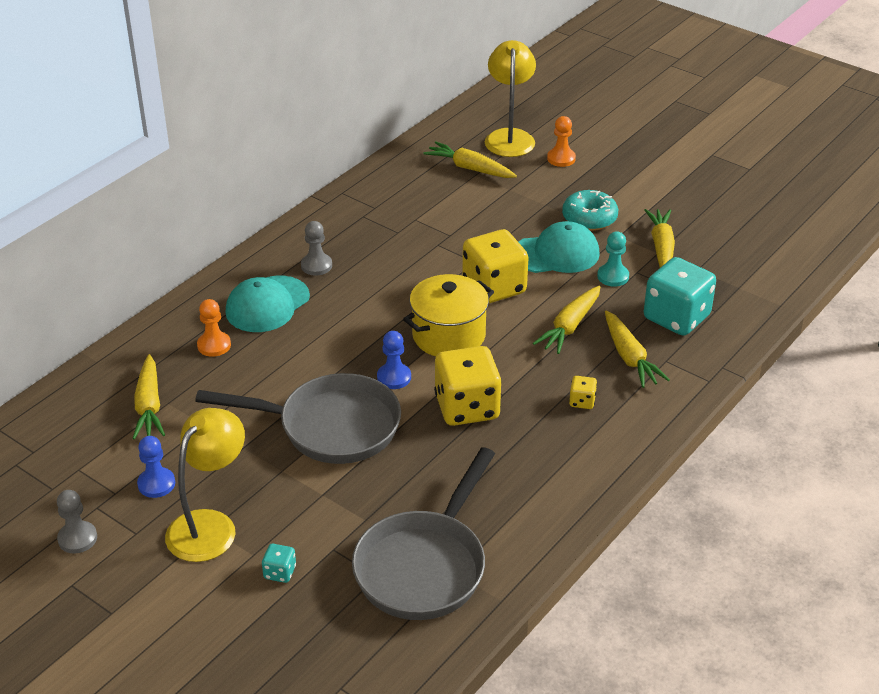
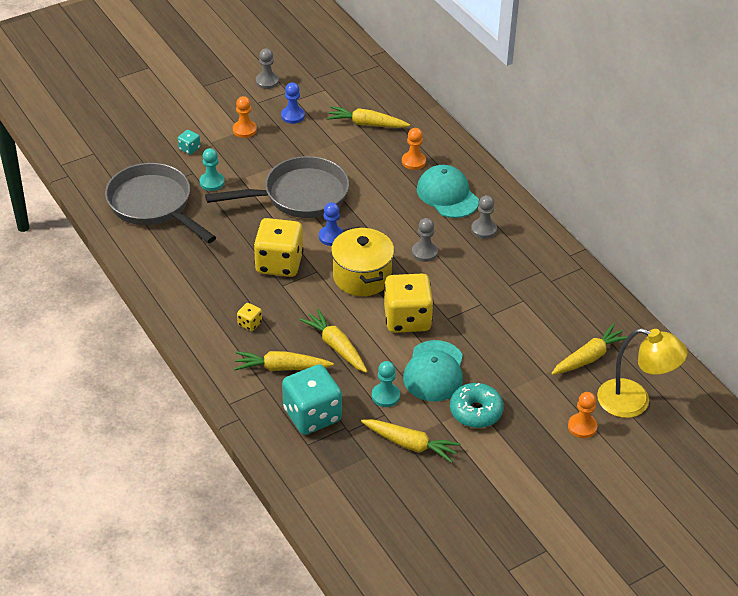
camera: 110 degrees right, 5 degrees up
(210, 525) = (244, 130): yellow lamp -> orange pawn
(330, 427) = (299, 195): grey pan -> grey pan turned 135 degrees counterclockwise
(344, 521) = (212, 182): none -> turquoise pawn
(380, 299) = (424, 252): none -> grey pawn

